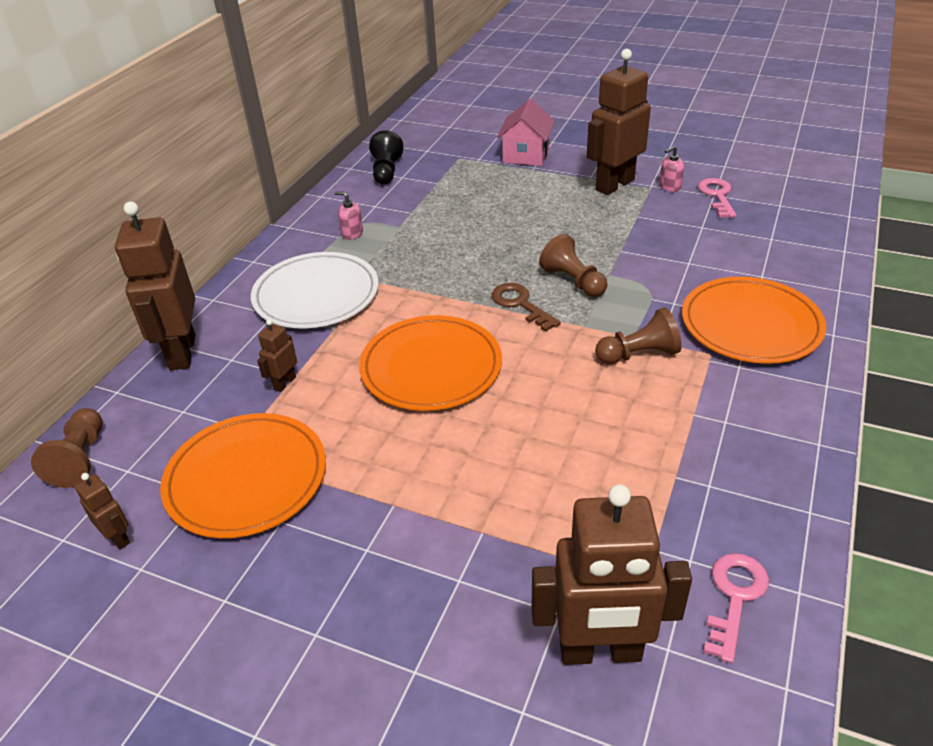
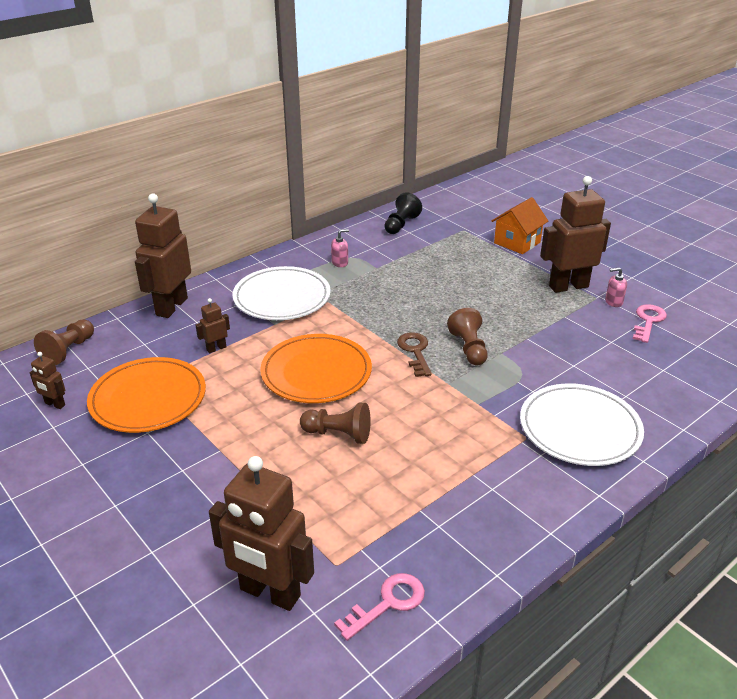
camera: 25 degrees right, 5 degrees down
(118, 537) = (54, 404): brown robot -> brown robot turned 135 degrees clockwise
(352, 233) = (340, 263): pink soap dispenser -> pink soap dispenser turned 105 degrees clockwise
(526, 155) = (517, 242): pink house -> orange house
(639, 354) = (470, 417): brown pawn -> brown pawn (338, 434)
(750, 325) = (579, 428): orange plate -> white plate

